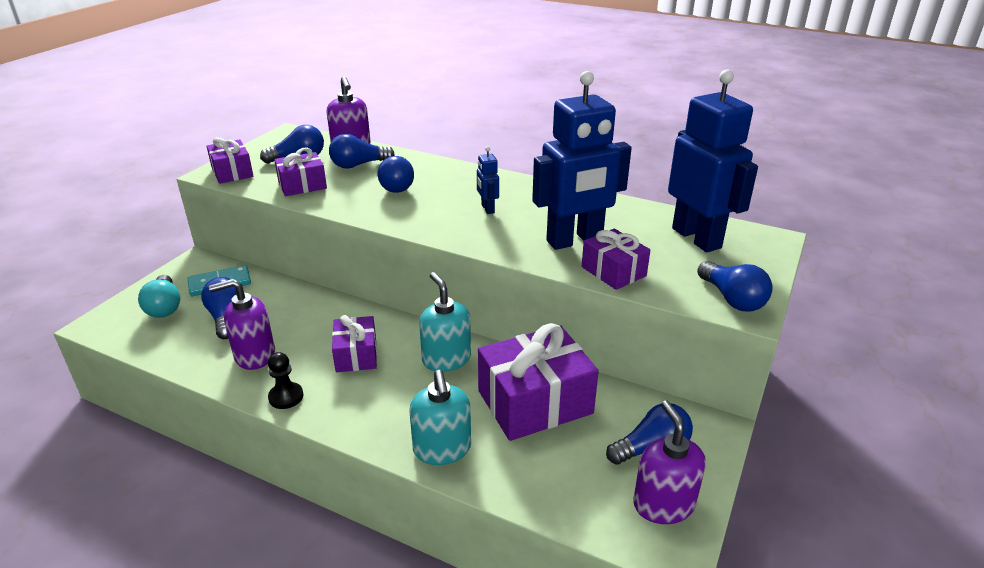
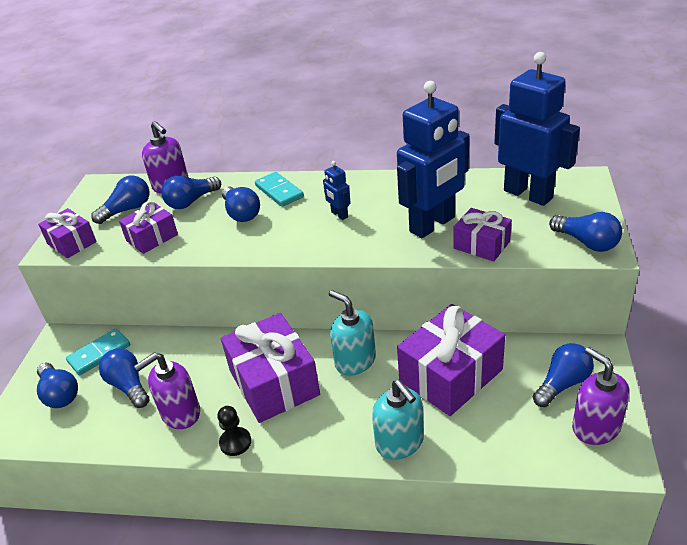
camera: 15 degrees left, 5 degrees up
(164, 307) = (60, 394): turquoise light bulb -> blue light bulb
(356, 355) = (274, 383): purple gift -> purple gift, size x1.78
(445, 175) = (279, 191): none -> turquoise domino

